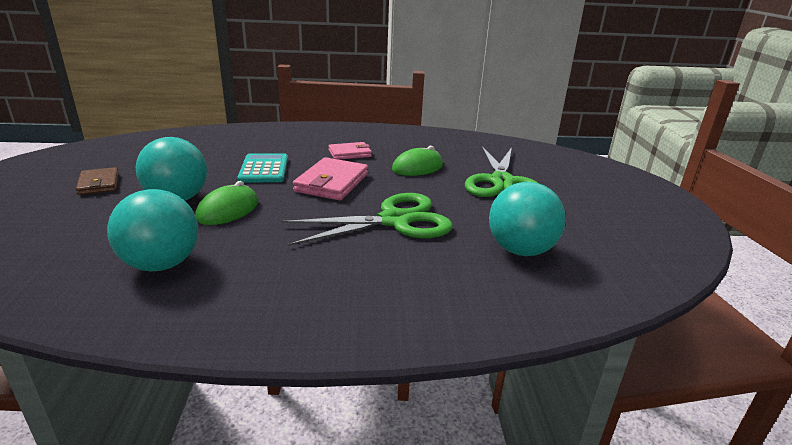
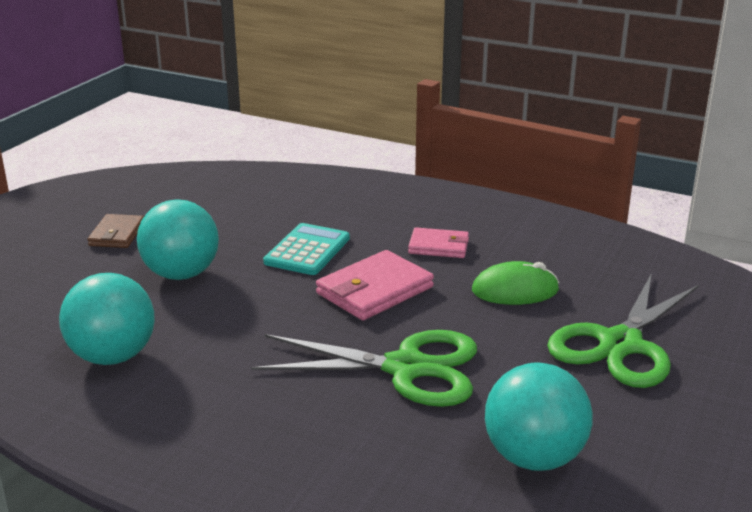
camera: 30 degrees right, 0 degrees up
(228, 210) = (223, 303): green mouse -> none

